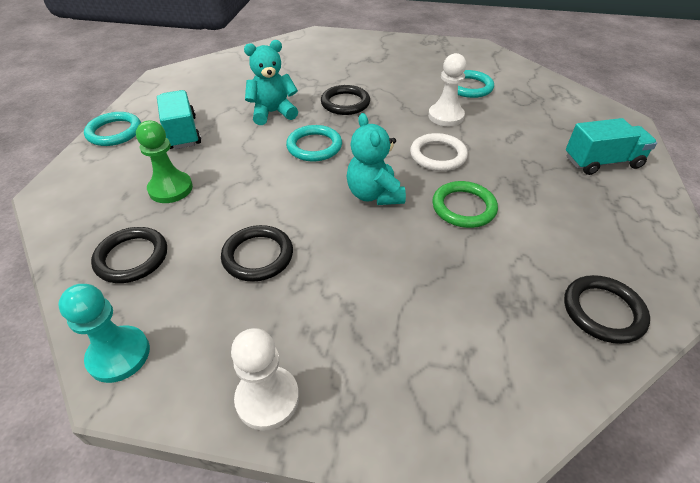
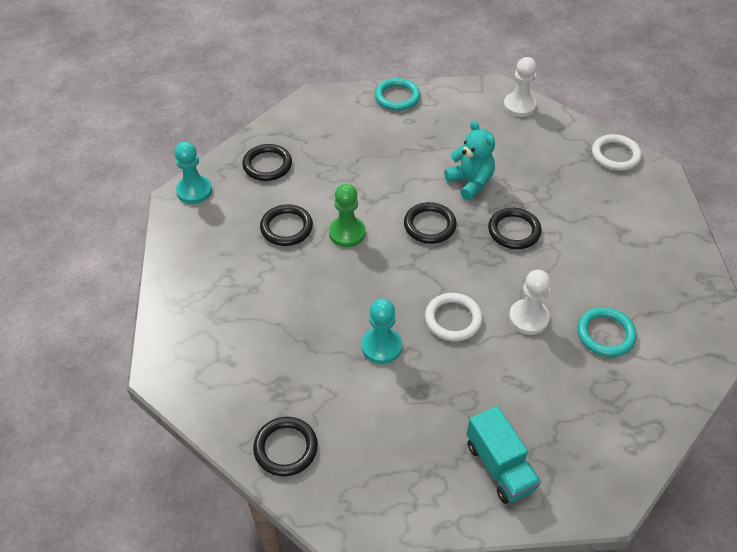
camera: 75 degrees right, 5 degrees up
(170, 189) = (340, 156): green pawn -> green pawn (347, 233)
(182, 133) = (413, 136): turquoise truck -> none
(267, 398) = (179, 265): white pawn -> white pawn (519, 106)
(289, 44) = (615, 155): none -> white ring
(314, 146) = (429, 225): turquoise ring -> black ring
(374, 194) = (377, 281): turquoise teddy bear -> none
(463, 207) = (381, 346): green ring -> turquoise pawn

